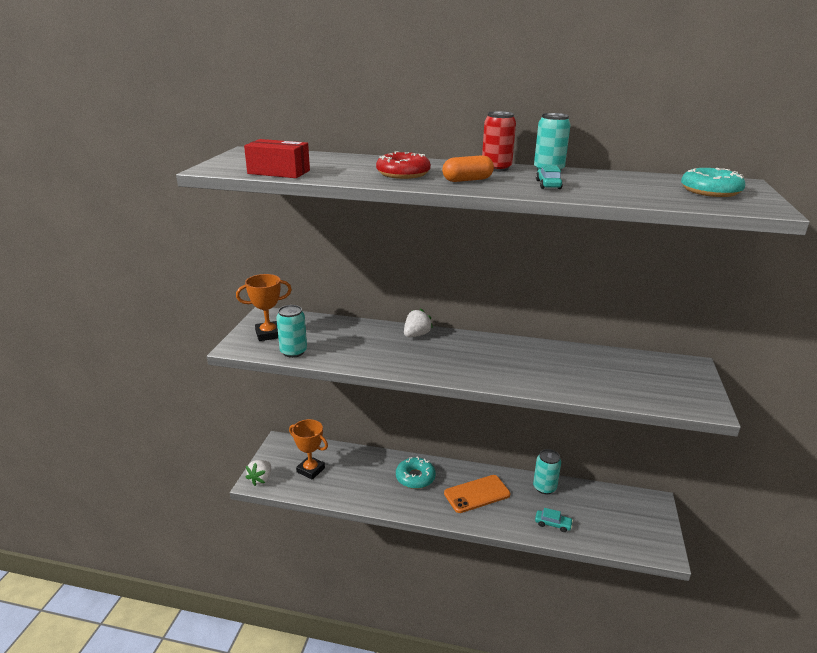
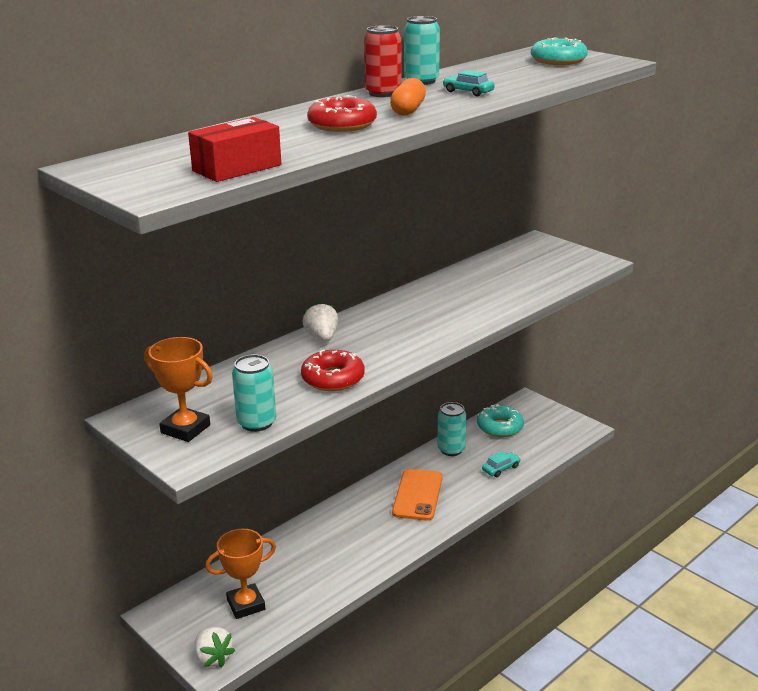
camera: 55 degrees left, 0 degrees up
(268, 334) = (185, 429): orange trophy -> orange trophy turned 75 degrees counterclockwise
(369, 357) = (333, 378): none -> red donut
(415, 477) = (349, 526): turquoise donut -> turquoise donut (500, 427)

